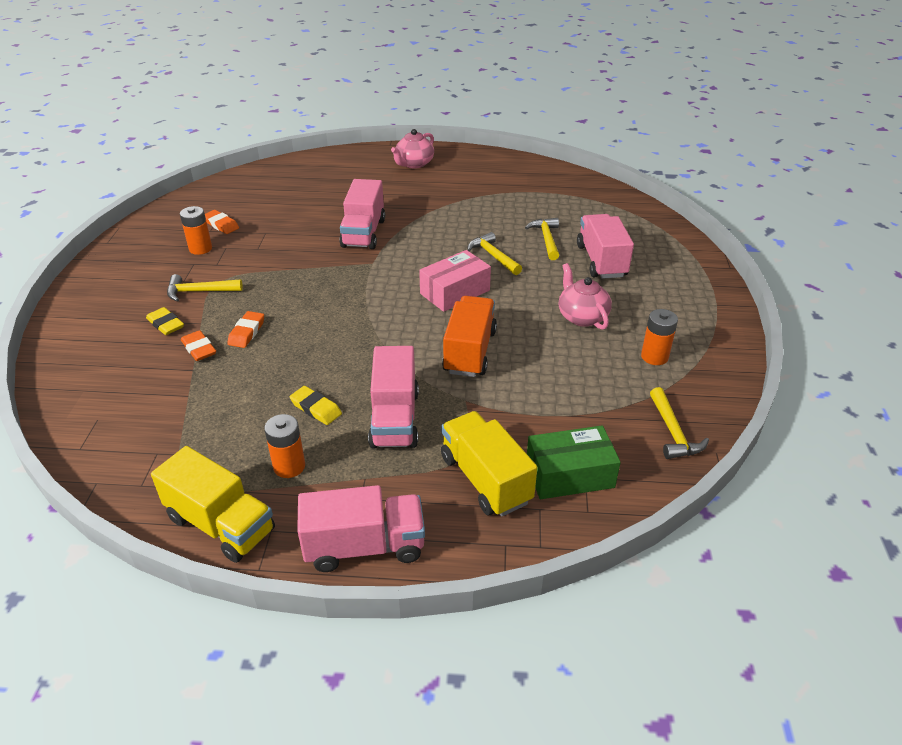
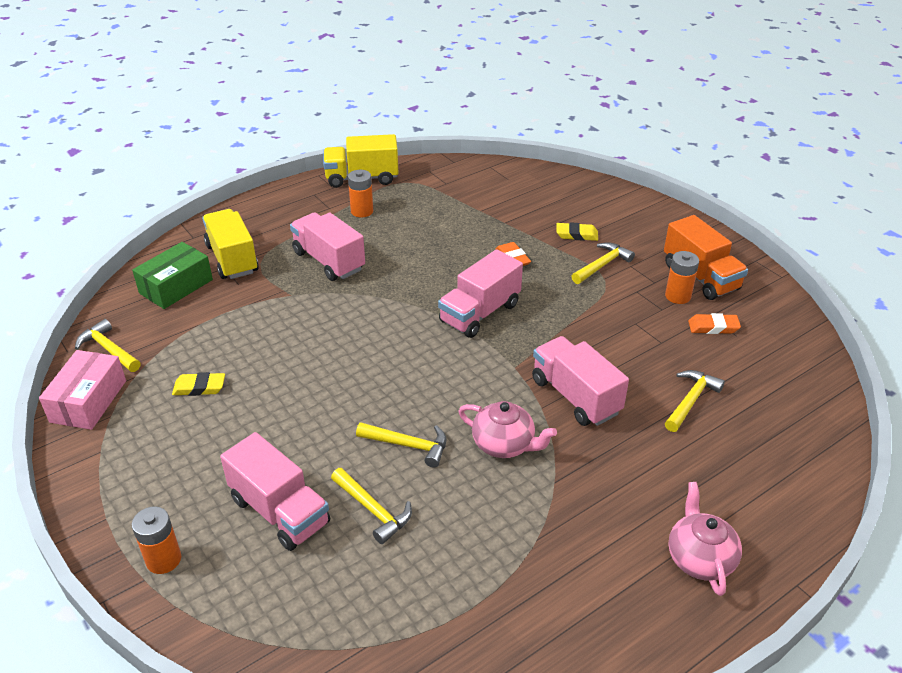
camera: 140 degrees right, 0 degrees up
(199, 349) = (524, 233): orange eraser -> none
(308, 204) = (690, 401): none -> yellow hammer
(316, 408) = (389, 242): yellow eraser -> yellow eraser (199, 387)
(364, 546) = (274, 203): pink truck -> pink truck (480, 313)
(455, 292) = (399, 378): pink box -> pink box (88, 401)
(469, 352) = (325, 330): orange truck -> orange truck (700, 277)
(485, 479) = (232, 259): yellow truck -> yellow truck turned 135 degrees counterclockwise
(582, 316) = (251, 418): pink teapot -> pink teapot (504, 444)
(654, 357) = (153, 410): orange battery -> orange battery (163, 559)

